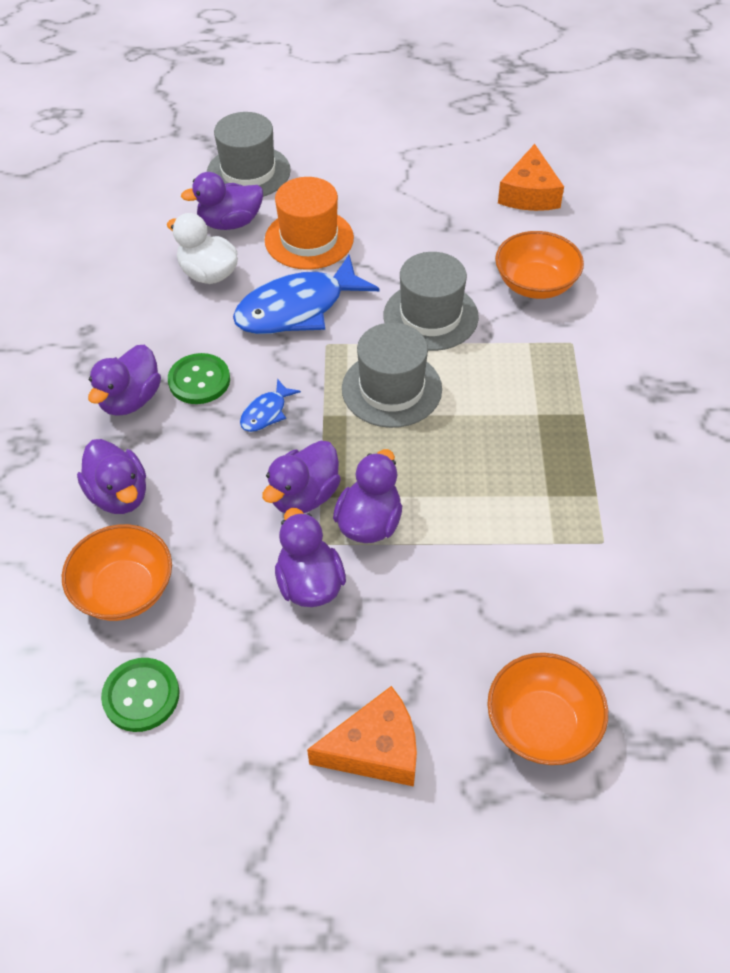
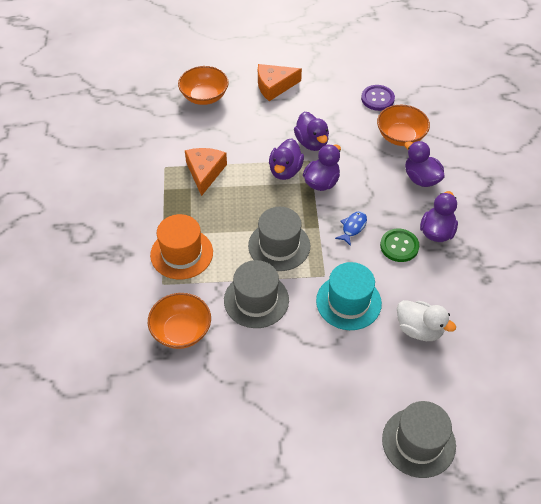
camera: 175 degrees right, 0 degrees up
(141, 696) = (377, 99): green button -> purple button
(230, 223) = (417, 381): purple duck -> none
(297, 309) = (348, 302): blue fish -> turquoise hat
(309, 239) = (352, 367): orange hat -> orange hat (181, 253)
(529, 193) = (175, 426): orange cheese -> orange cheese (205, 172)

